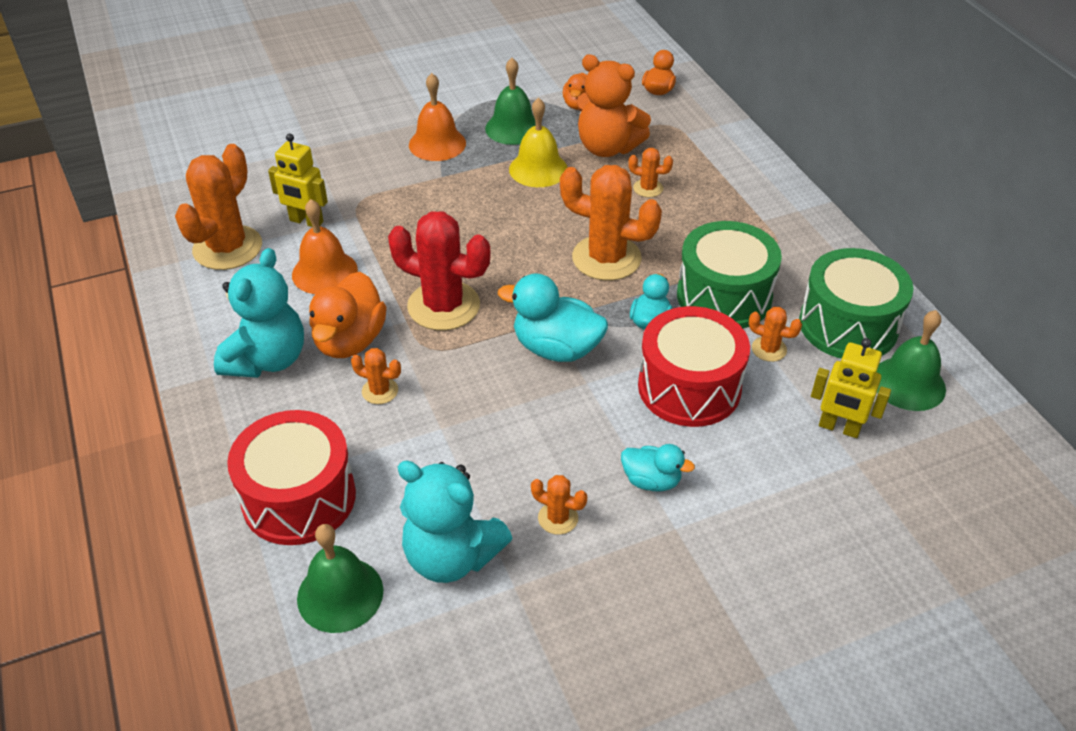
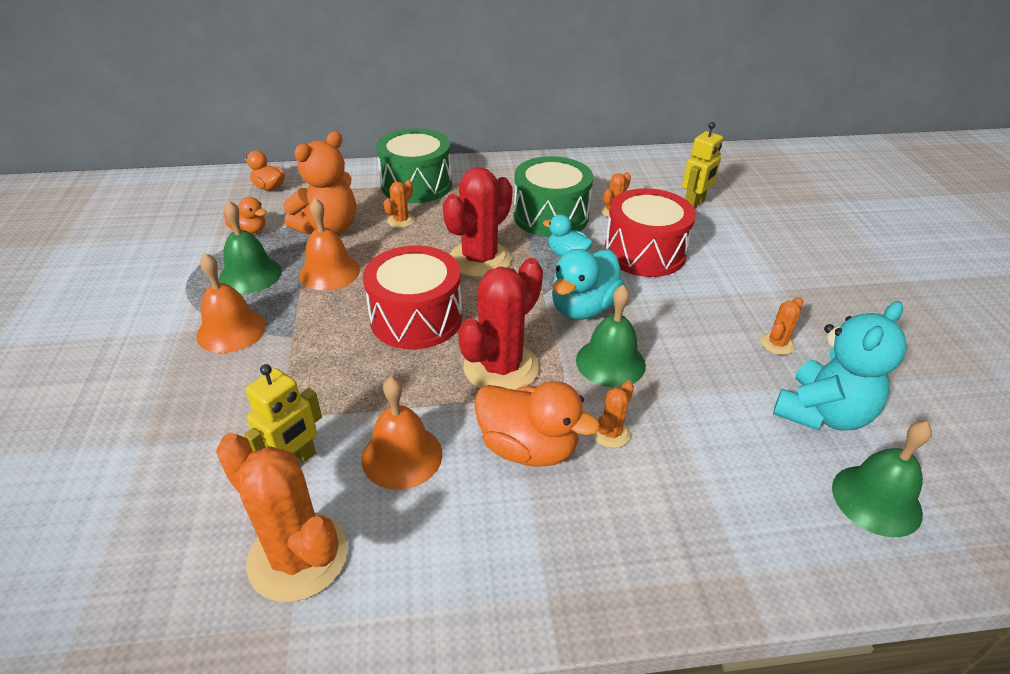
camera: 75 degrees left, 5 degrees down
(267, 359) = (536, 529): turquoise teddy bear -> none
(299, 498) = (755, 520): red drum -> red drum (416, 318)
(538, 169) = (329, 272): yellow bell -> orange bell
(606, 258) = (480, 259): orange cactus -> red cactus
(651, 481) = (738, 290): turquoise duck -> none
(848, 325) = (599, 178): green drum -> green drum (416, 185)
(908, 383) = (658, 172): green bell -> green bell (610, 362)

